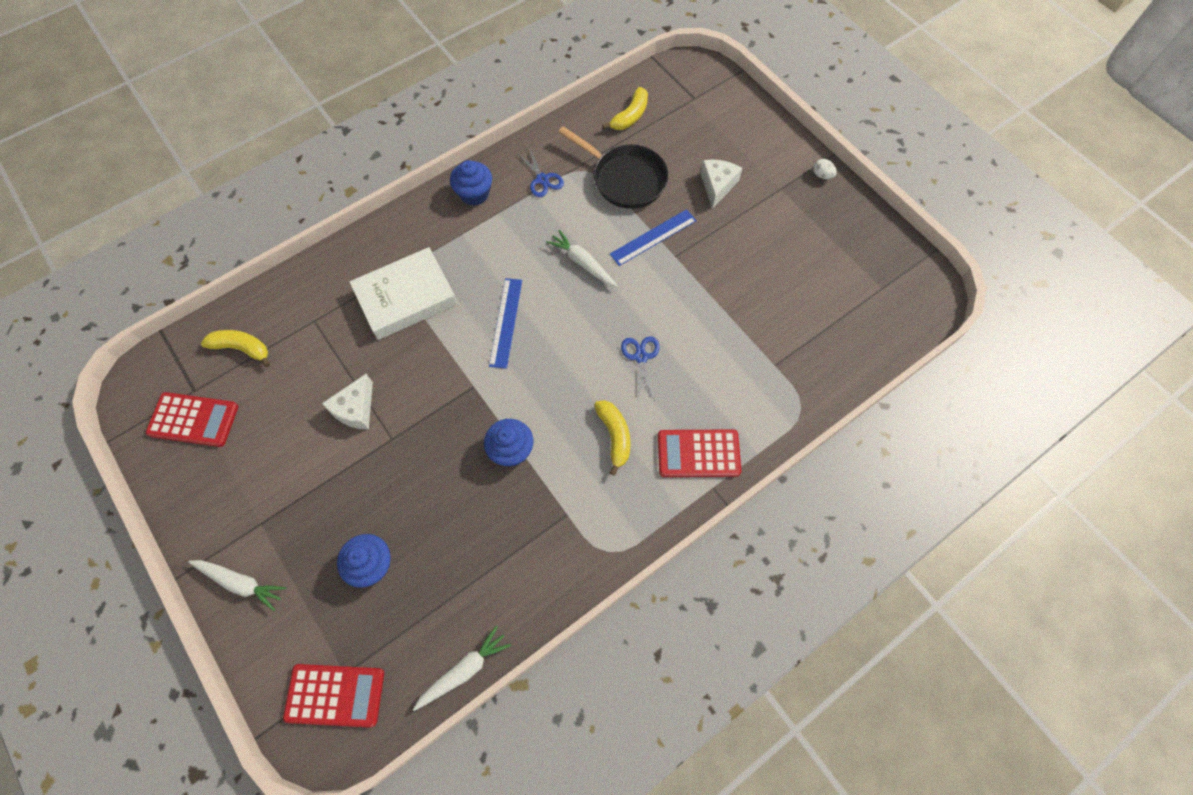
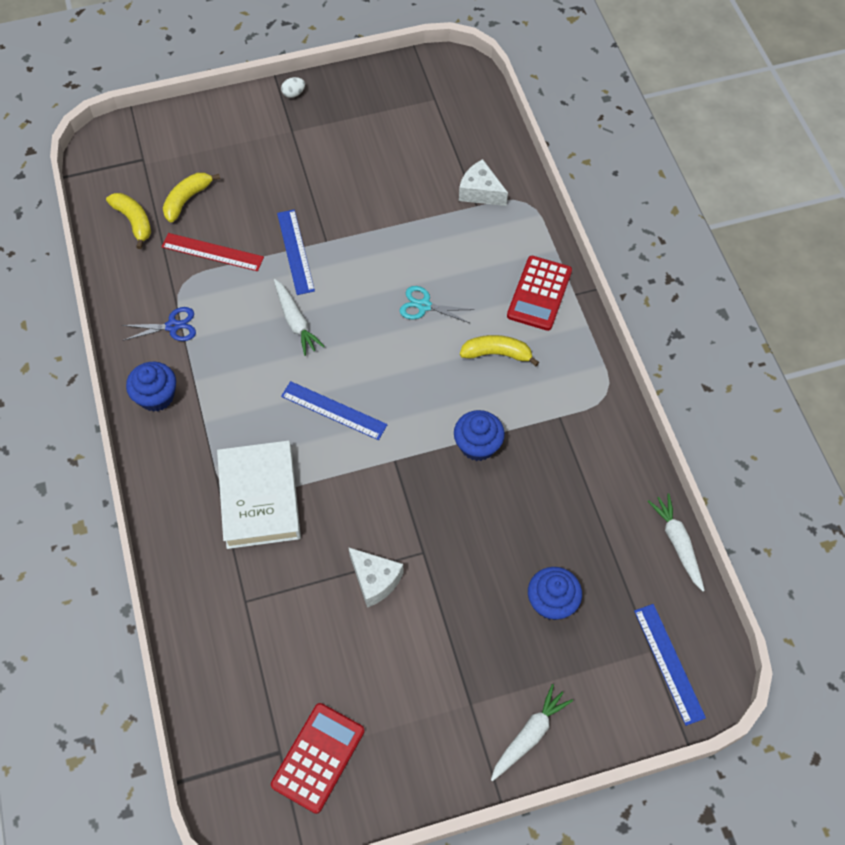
camera: 70 degrees left, 5 degrees down
(242, 348) = (247, 687): yellow banana -> yellow banana (187, 199)
(335, 695) = (668, 663): red calculator -> blue ruler
(582, 263) = (295, 321): white carrot -> white carrot turned 90 degrees counterclockwise
(625, 179) = (212, 252): black pan -> red ruler
(641, 357) = (424, 306): blue scissors -> turquoise scissors
(717, 186) = (262, 179): white cheese -> white cheese (480, 192)

